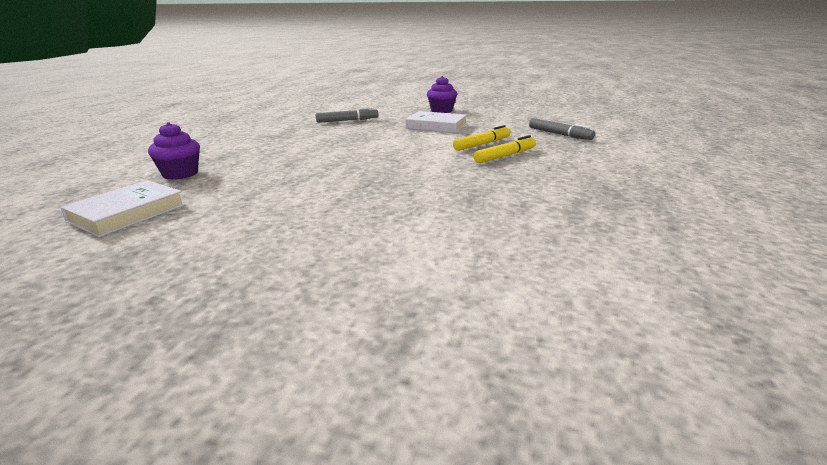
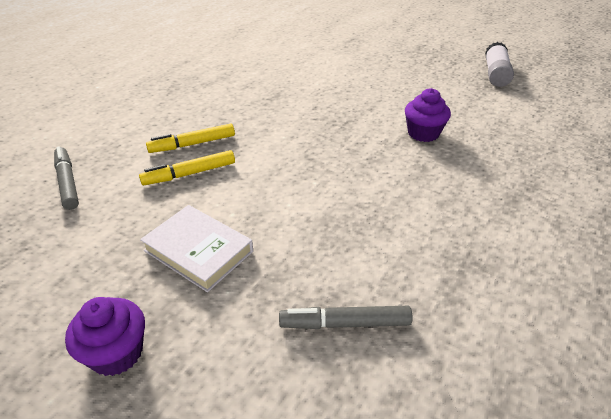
camera: 165 degrees left, 15 degrees up
(88, 279) = (495, 74): none -> white glue stick
(127, 213) = (527, 117): white book -> none
(180, 174) = (533, 166): purple cupcake -> purple cupcake (423, 133)

